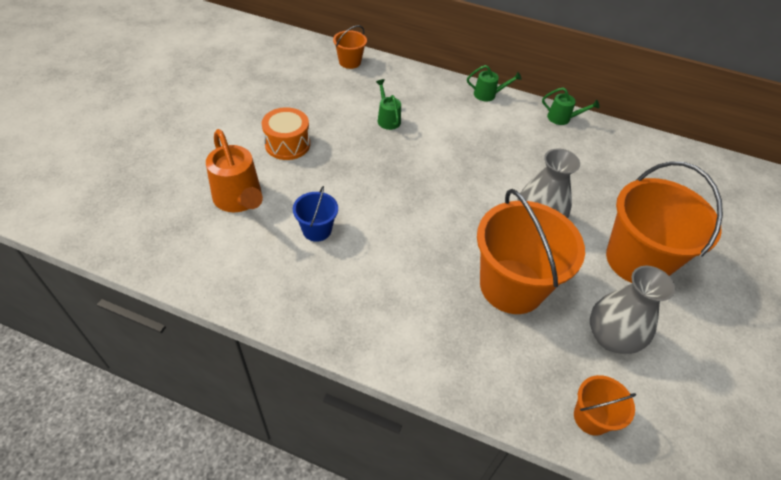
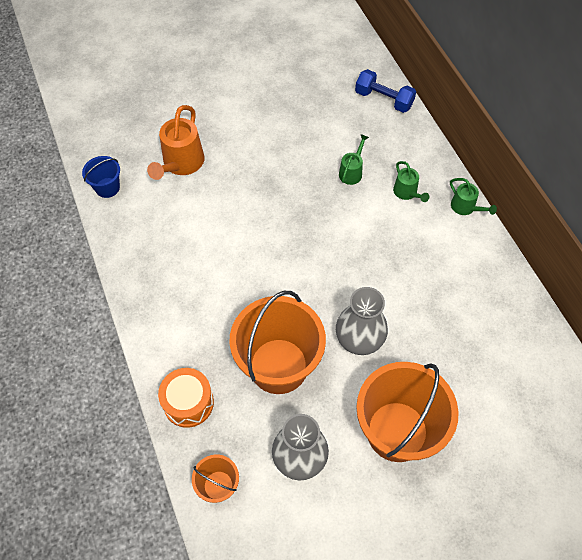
camera: 50 degrees right, 10 degrees up
(287, 144) = (256, 143): orange drum -> orange drum (188, 403)
(317, 230) = (203, 222): blue bucket -> blue bucket (107, 187)
(350, 62) = (383, 99): orange bucket -> blue dumbbell
(562, 118) = (505, 276): green watering can -> green watering can (407, 193)

